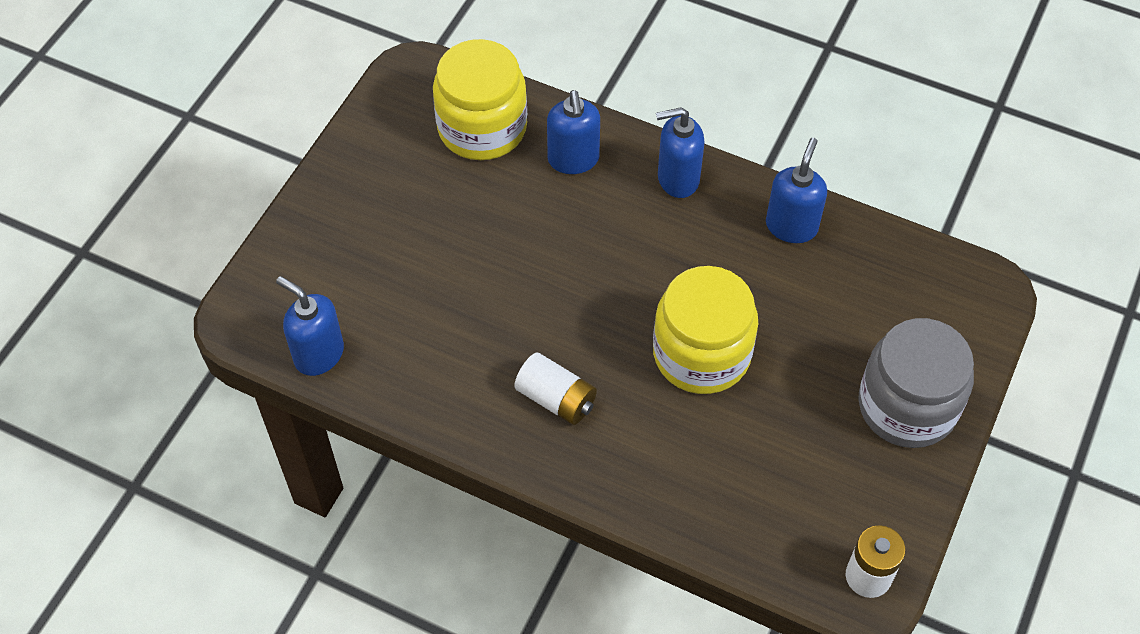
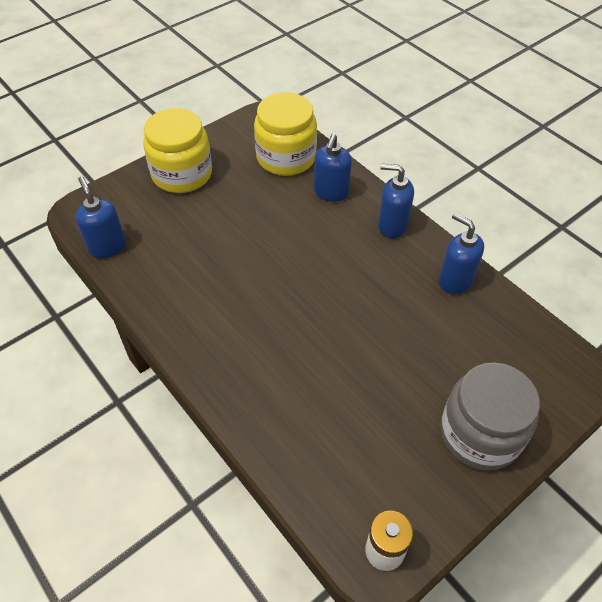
camera: 25 degrees right, 5 degrees down
(556, 399) = (232, 329): white battery -> none
(701, 354) = (346, 338): yellow jar -> yellow jar (182, 174)
(791, 226) = (455, 280): blue soap dispenser -> blue soap dispenser turned 90 degrees counterclockwise

